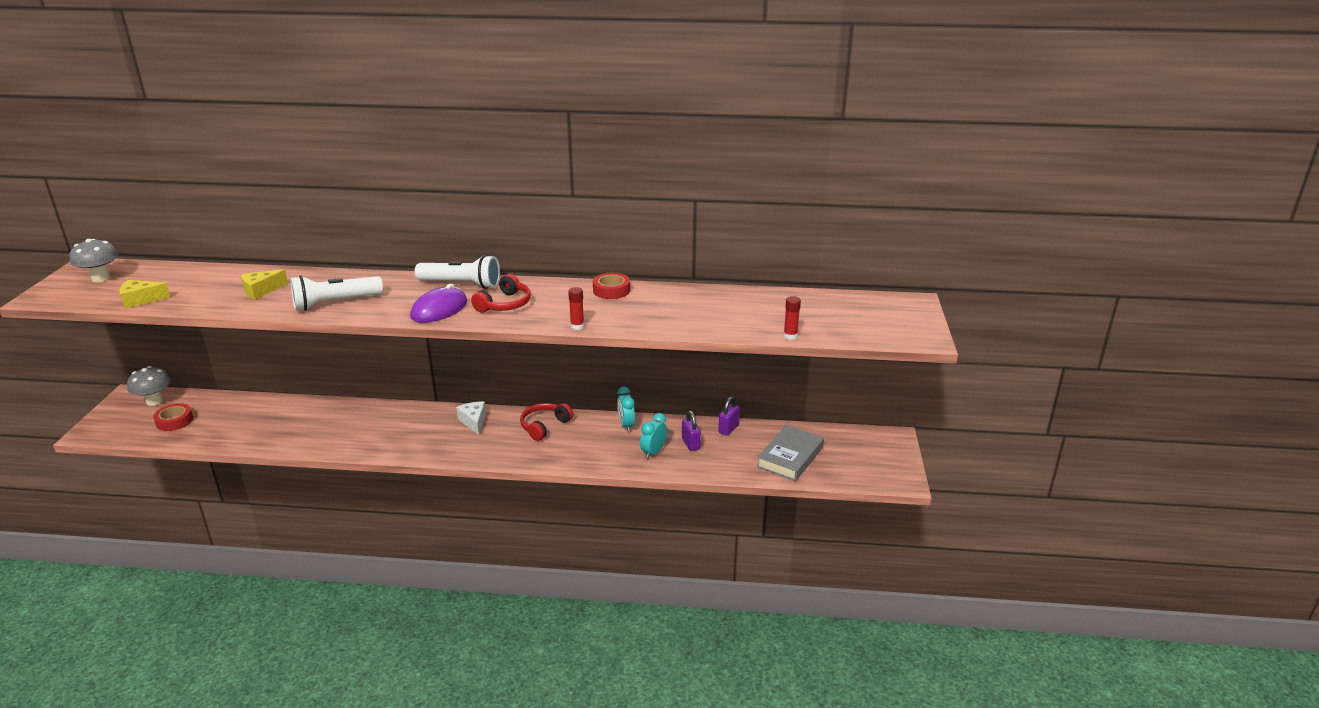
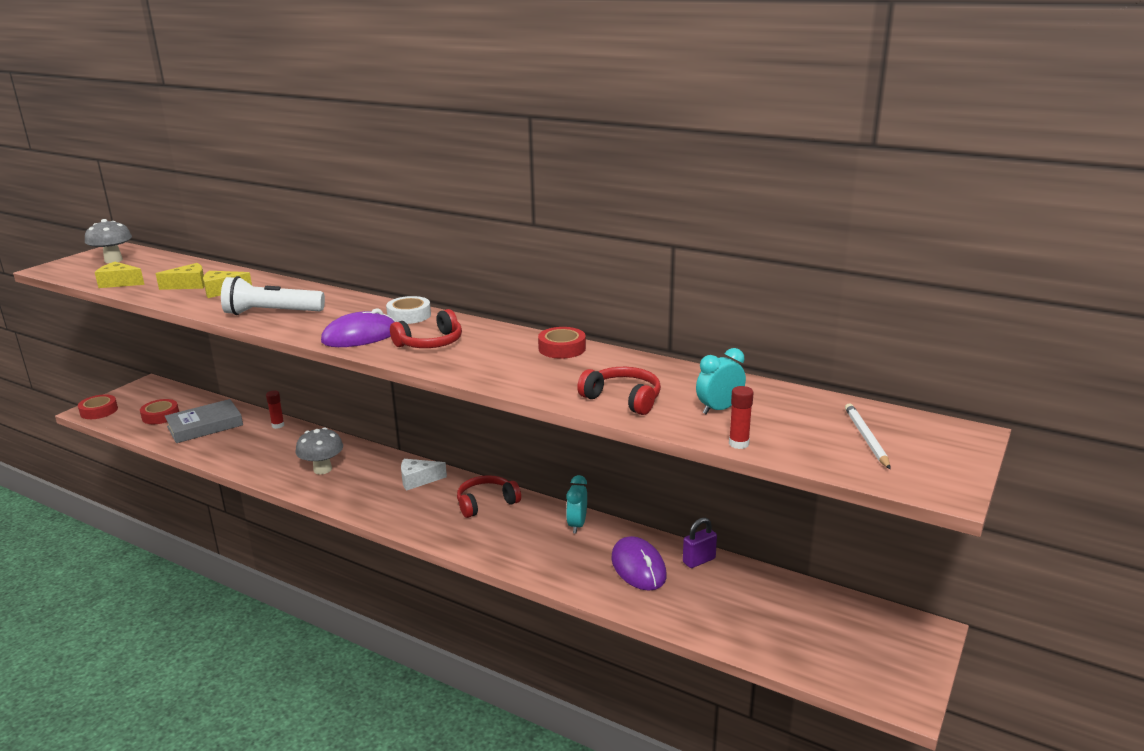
camera: 25 degrees right, 5 degrees down
(100, 430) = (99, 411): none -> red tape
(154, 401) = (161, 394): grey mushroom -> grey mushroom (322, 469)
(219, 290) = (189, 285): none -> yellow cheese
(461, 284) = (409, 315): white flashlight -> white tape
(474, 421) = (418, 480): white cheese -> white cheese turned 105 degrees counterclockwise
(577, 326) = (483, 380): red glue stick -> red glue stick (278, 425)
(653, 452) = (586, 566): turquoise clock -> turquoise clock (719, 409)
(690, 320) = (623, 399): none -> red headphones
(690, 444) = (638, 567): purple padlock -> purple mouse
(790, 457) = (757, 619): grey book -> grey book (205, 426)
(862, 316) = (866, 438): none -> white pencil

